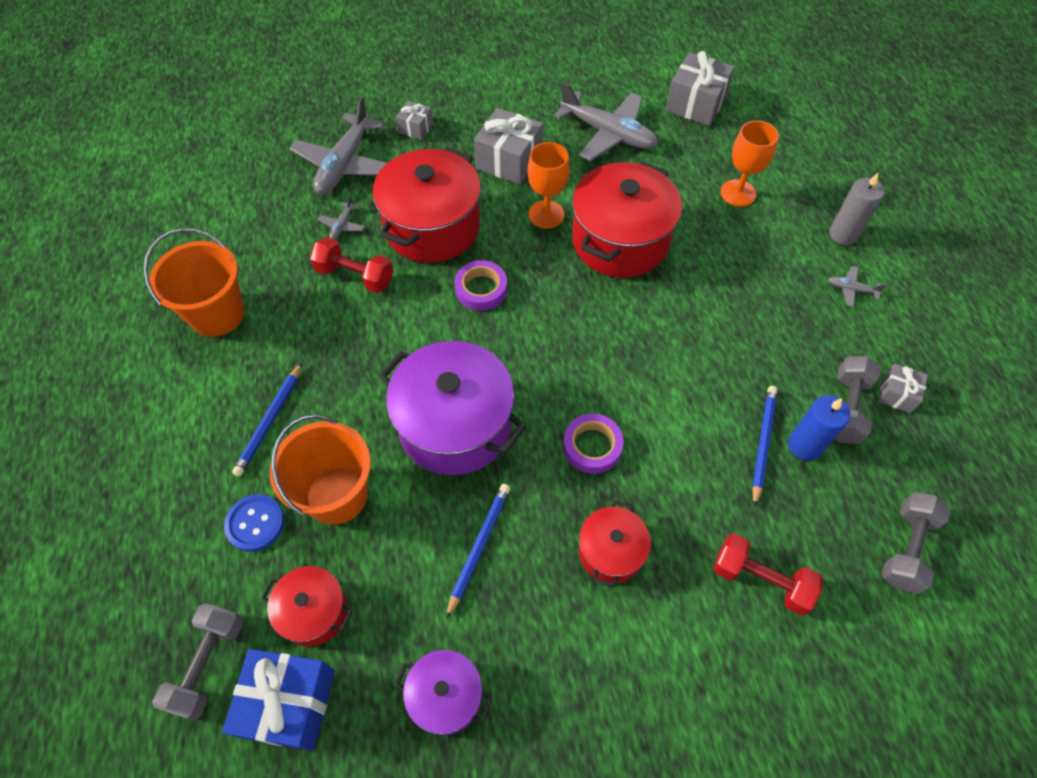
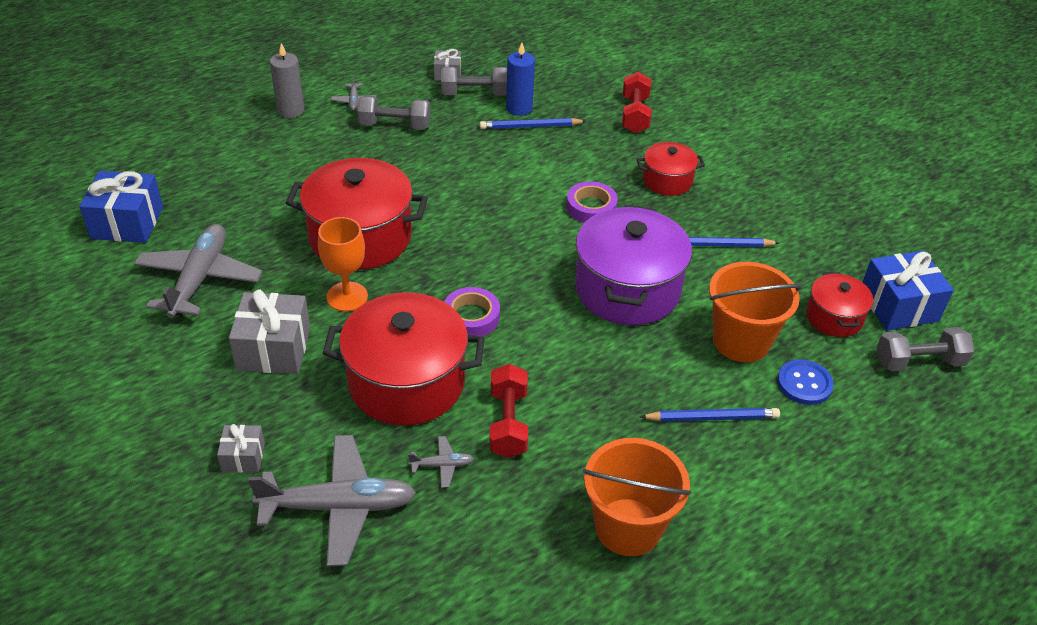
camera: 115 degrees left, 15 degrees down
(446, 696) = (824, 231): purple pot -> none
(695, 104) = (127, 223): grey gift -> blue gift
(738, 193) = (261, 174): orange goblet -> none
(906, 548) = (568, 63): grey dumbbell -> grey dumbbell (394, 125)

